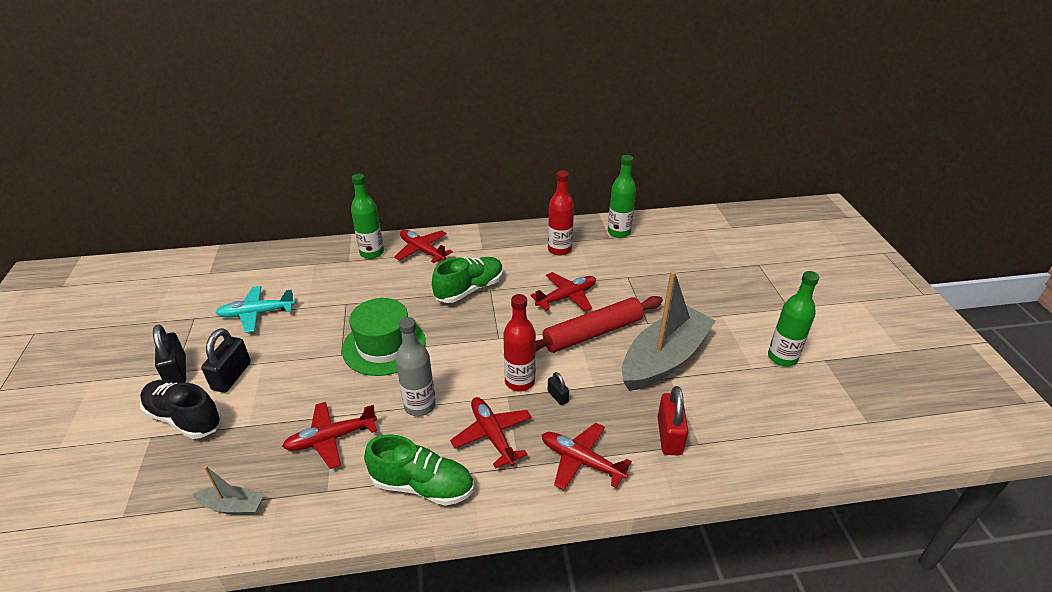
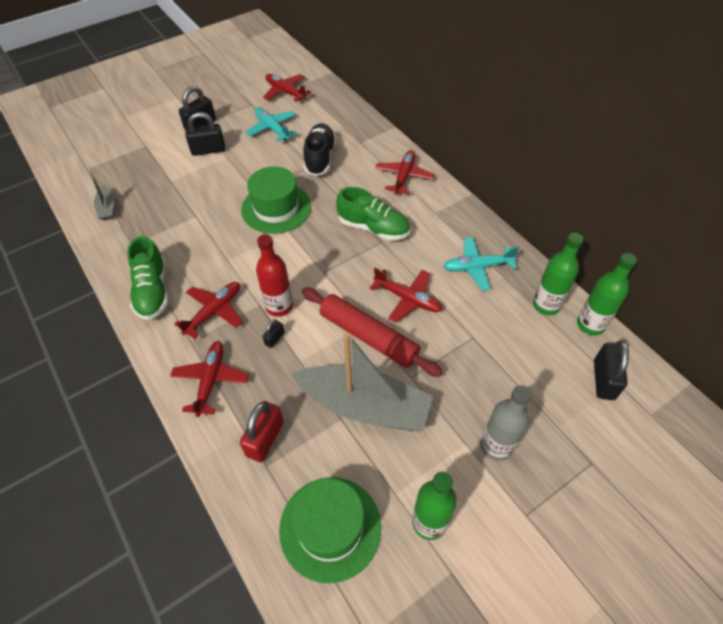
camera: 65 degrees right, 15 degrees up
(185, 418) = (165, 150): black shoe -> black shoe (320, 158)
(331, 438) = (175, 224): red plane -> red plane (285, 92)
(372, 253) = (379, 149): green bottle -> green bottle (590, 325)
(420, 406) = (225, 256): grey bottle -> grey bottle (496, 446)
(559, 249) = (477, 267): red bottle -> turquoise plane
(669, 436) = (265, 439): red padlock -> red padlock turned 45 degrees counterclockwise
(696, 234) = (603, 380): none -> black padlock
(772, 417) = (330, 528): none -> green hat

